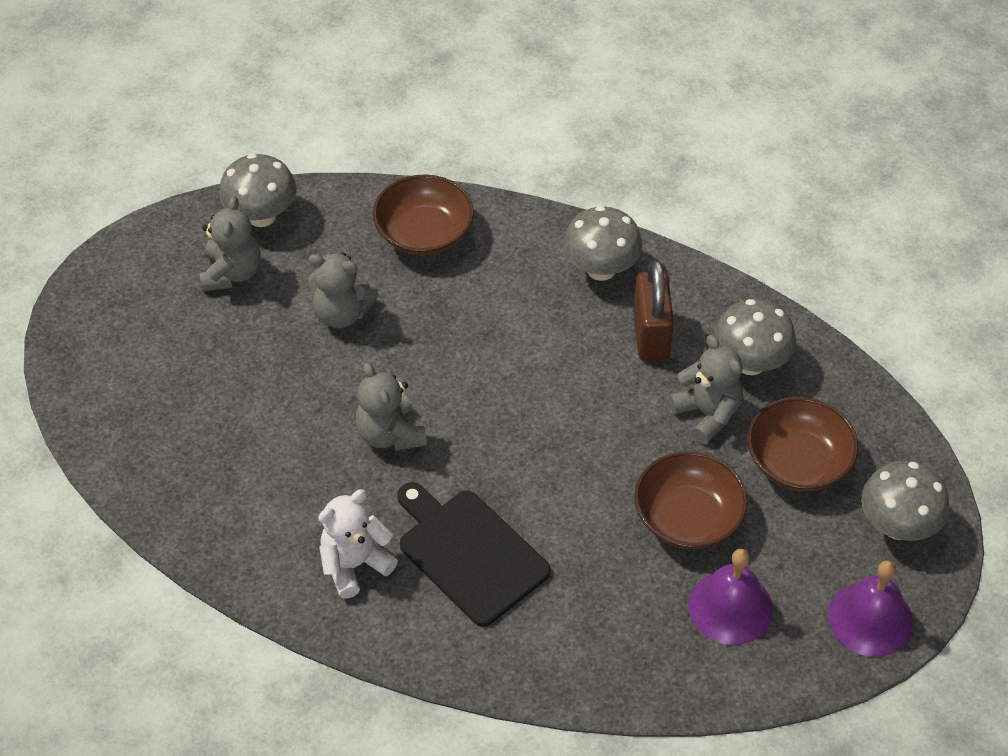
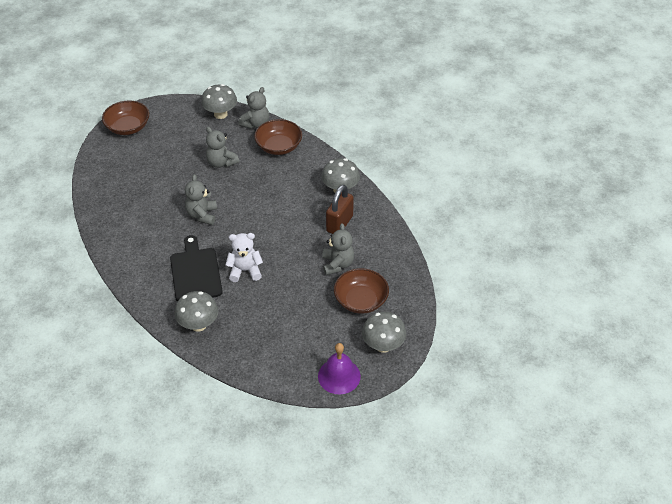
camera: 30 degrees right, 5 degrees down
(232, 273) = (191, 130): grey teddy bear -> grey teddy bear (256, 124)
(355, 564) = (148, 256): white teddy bear -> white teddy bear (245, 270)
(688, 517) = (295, 300): brown bowl -> brown bowl (128, 127)
(730, 607) = (283, 342): purple bell -> none
(750, 362) = (373, 252): grey mushroom -> grey mushroom (198, 324)

